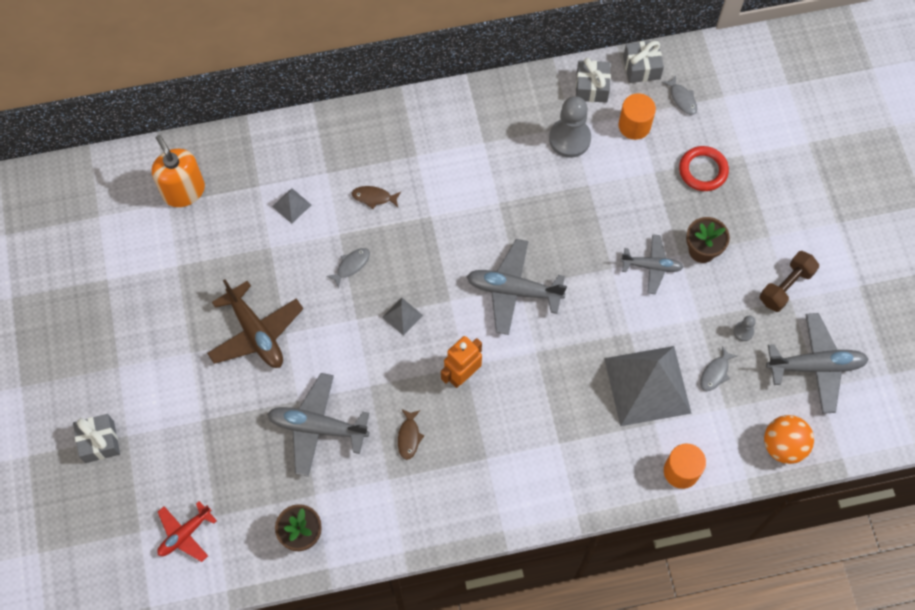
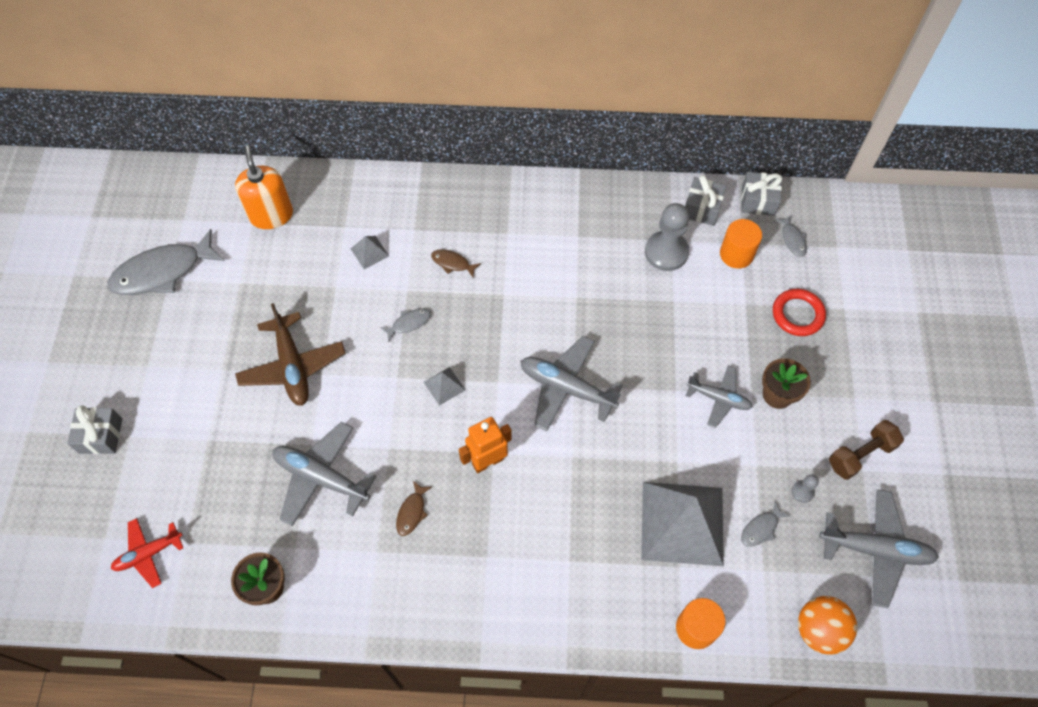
camera: 15 degrees right, 5 degrees down
(98, 273) = (162, 272): none -> grey fish

